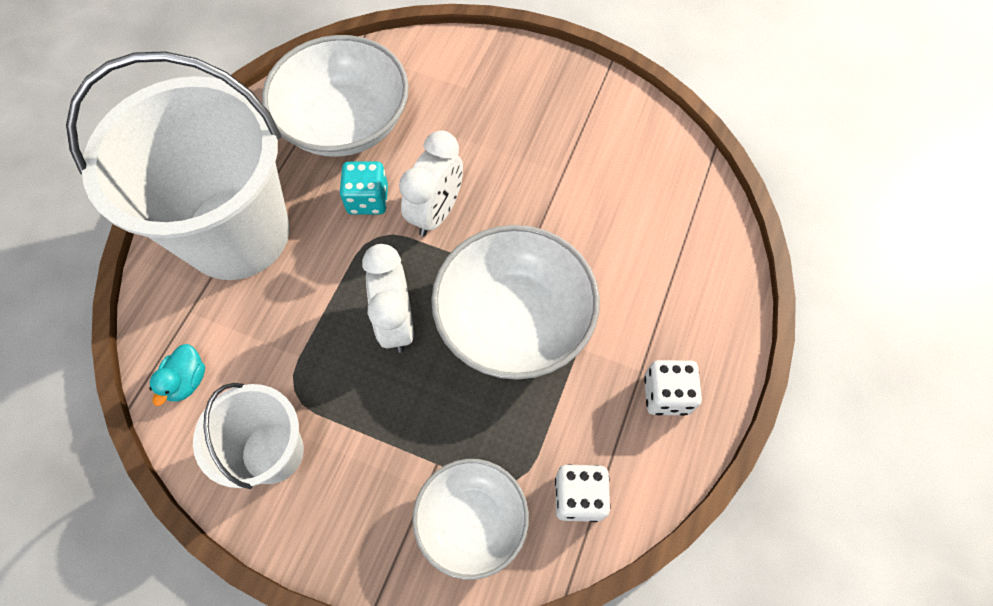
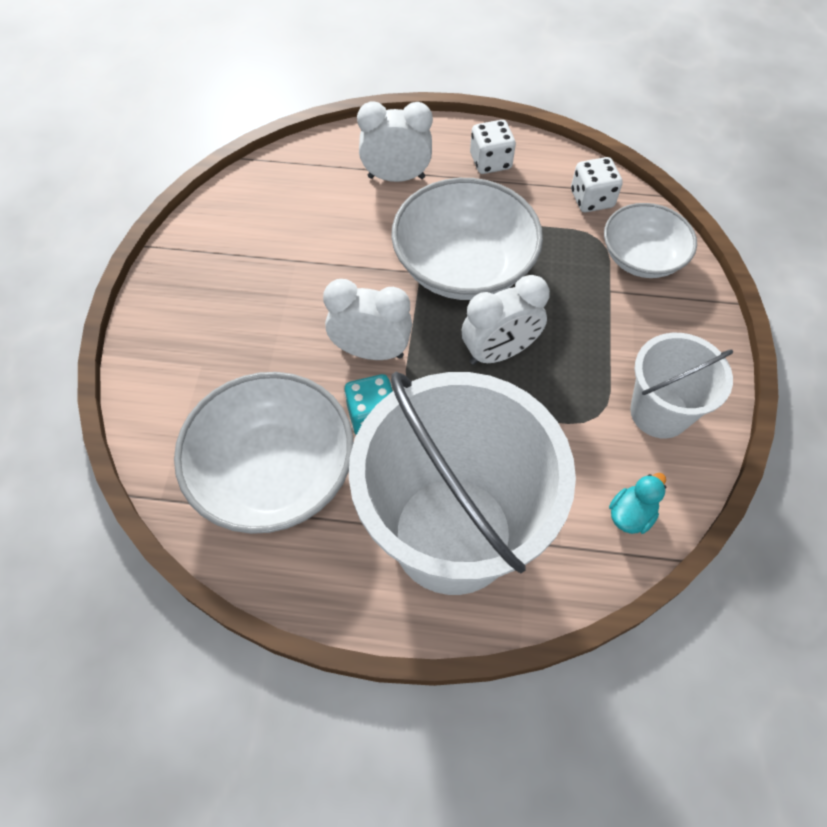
camera: 105 degrees left, 5 degrees down
(187, 380) = (631, 514): turquoise duck -> turquoise duck turned 45 degrees counterclockwise
(659, 285) = (396, 177): none -> white clock

